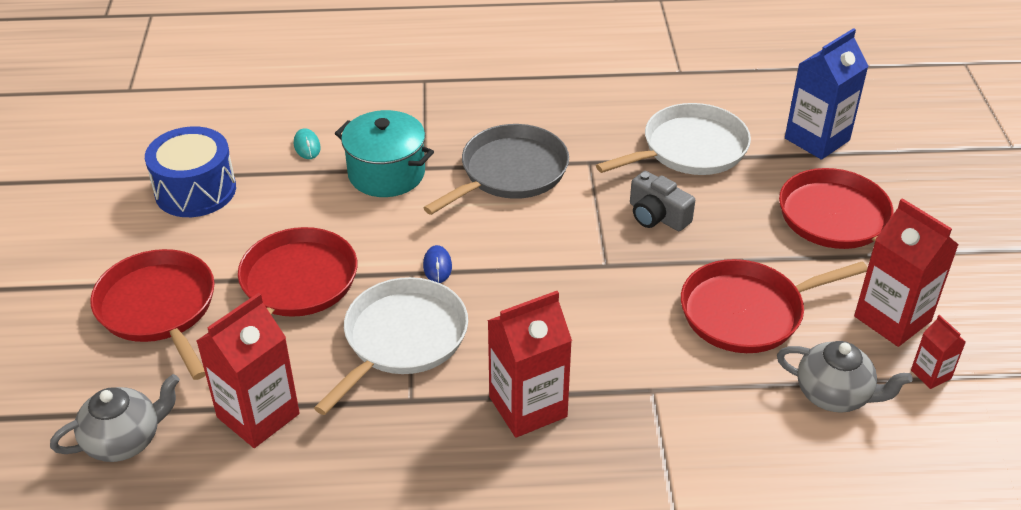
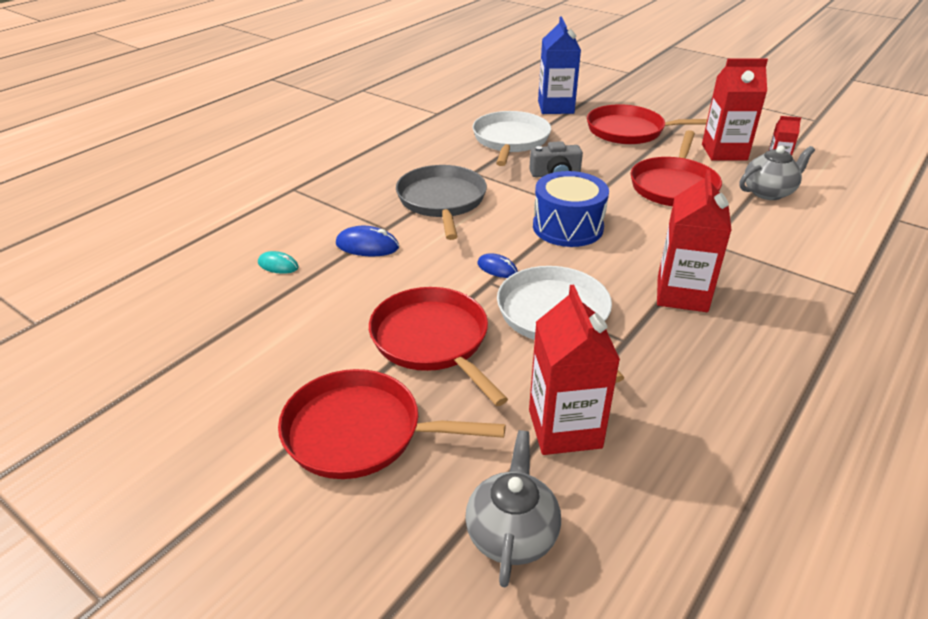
camera: 50 degrees left, 5 degrees down
(195, 190) = (238, 343): blue drum -> blue drum (567, 227)
(386, 173) = (367, 246): turquoise pot -> blue mouse

